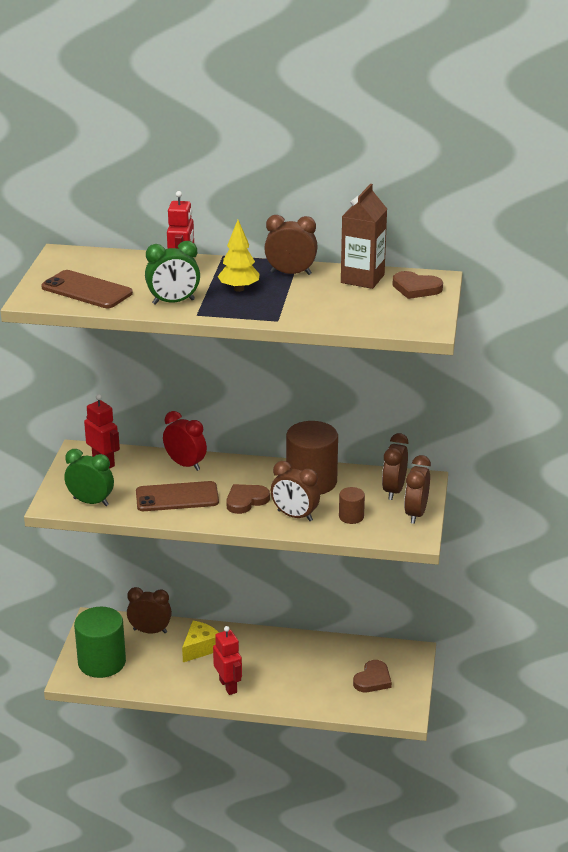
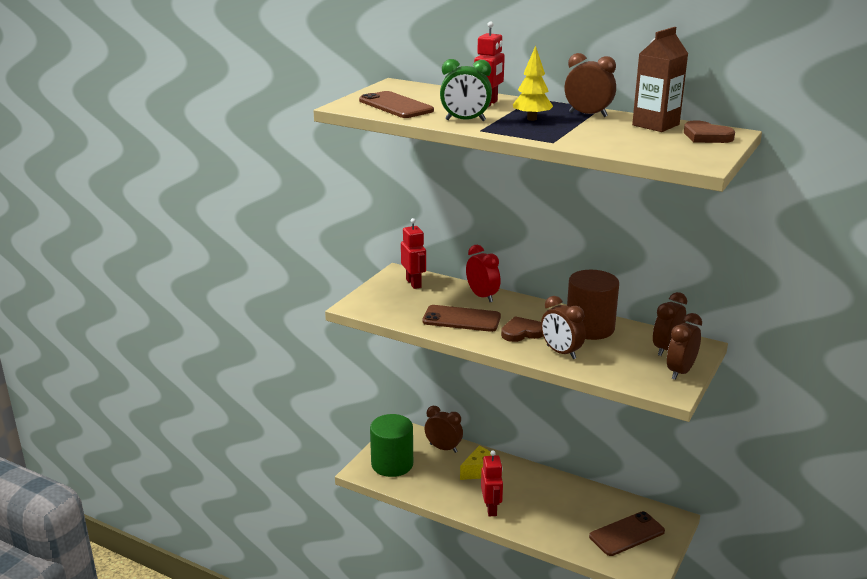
camera: 20 degrees right, 5 degrees down
(91, 502) = (386, 310): green clock -> none
(351, 517) = (615, 363): brown cylinder -> none
(373, 679) = (627, 534): brown heart -> brown phone

